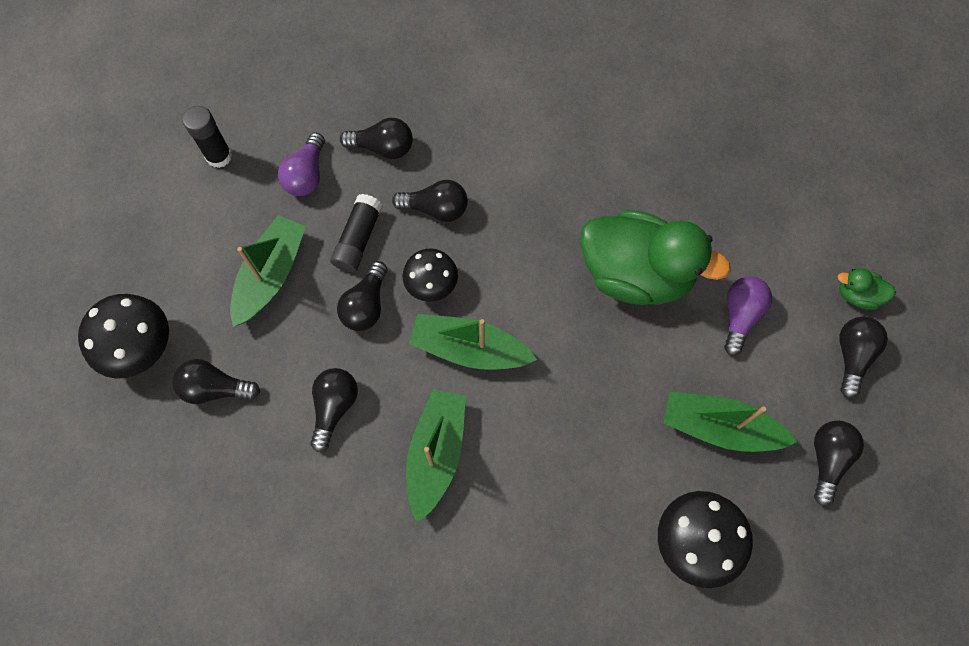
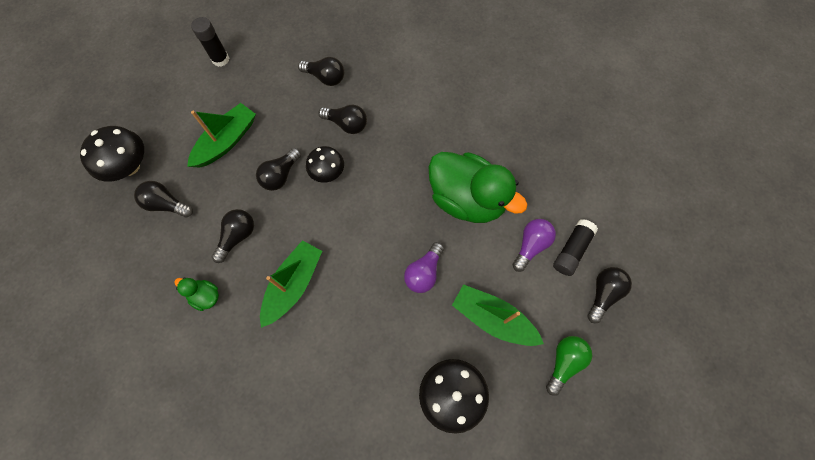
camera: 15 degrees right, 0 degrees up
(306, 175) = (271, 83): purple light bulb -> purple light bulb (424, 272)
(358, 239) = (290, 131): black glue stick -> black glue stick (571, 250)
(469, 349) = (338, 221): green boat -> none
(827, 459) = (564, 362): black light bulb -> green light bulb
(857, 295) = (619, 252): green duck -> green duck (205, 296)

